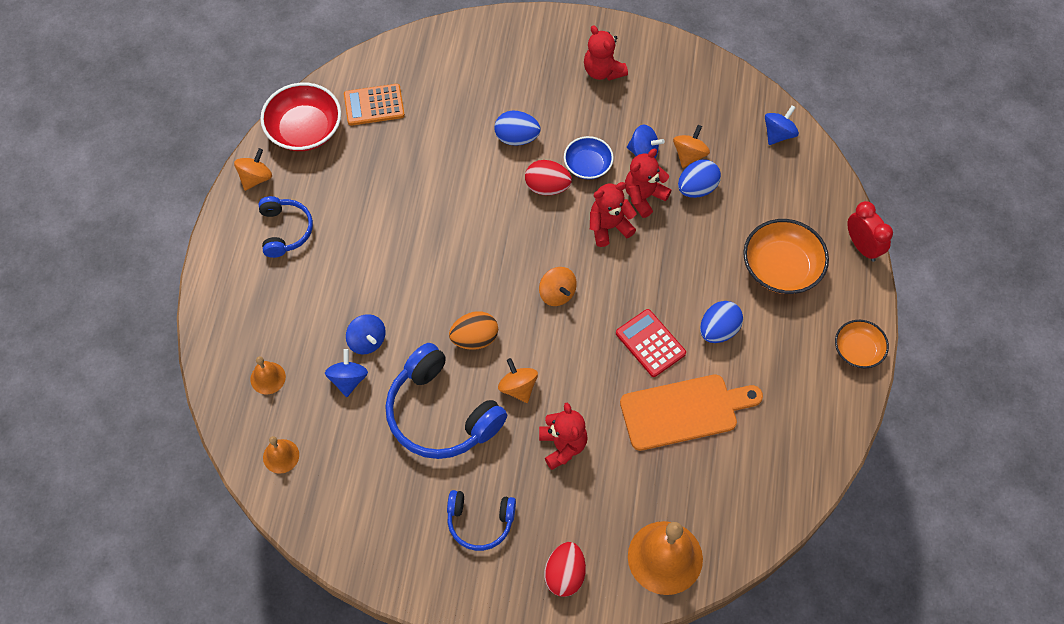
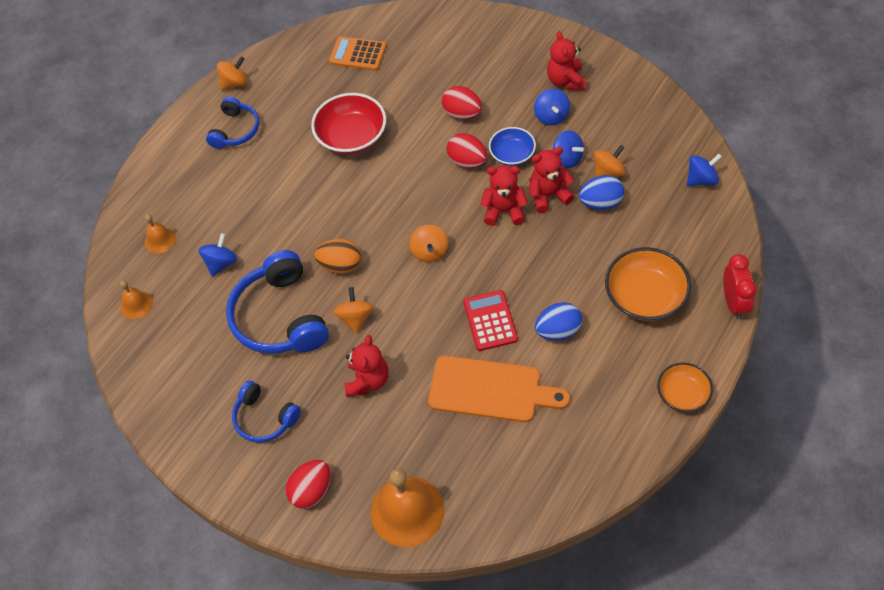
camera: 30 degrees right, 5 degrees down
(304, 129) = (292, 57): red bowl -> red bowl (352, 136)
(367, 341) = (252, 237): blue spinning top -> blue spinning top (551, 116)
(517, 138) = (462, 114): blue egg -> red egg

